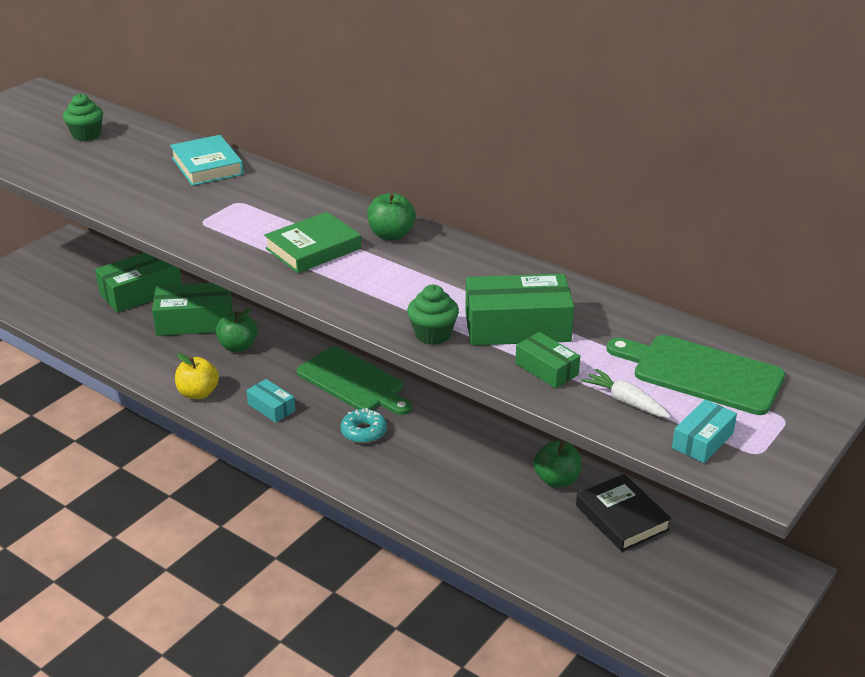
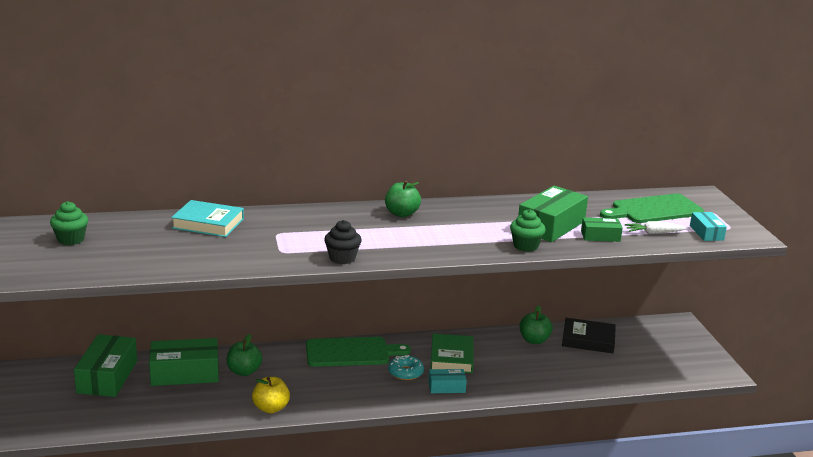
camera: 50 degrees left, 10 degrees down
(195, 321) = (185, 373): green box -> green box turned 45 degrees clockwise
(233, 254) = (342, 258): none -> black cupcake
(271, 407) = (331, 390): turquoise box -> turquoise box (446, 387)
(313, 248) = (378, 237): green book -> green book (451, 358)

